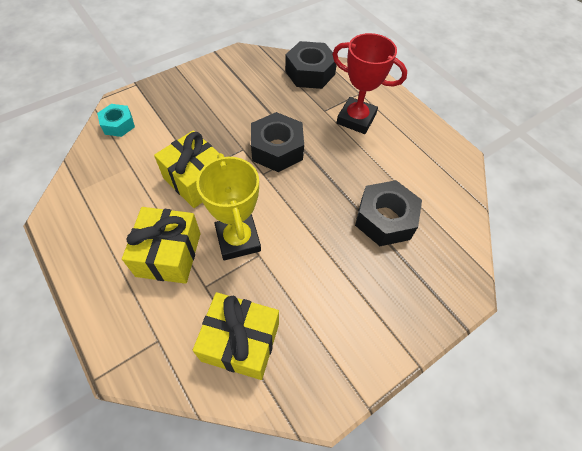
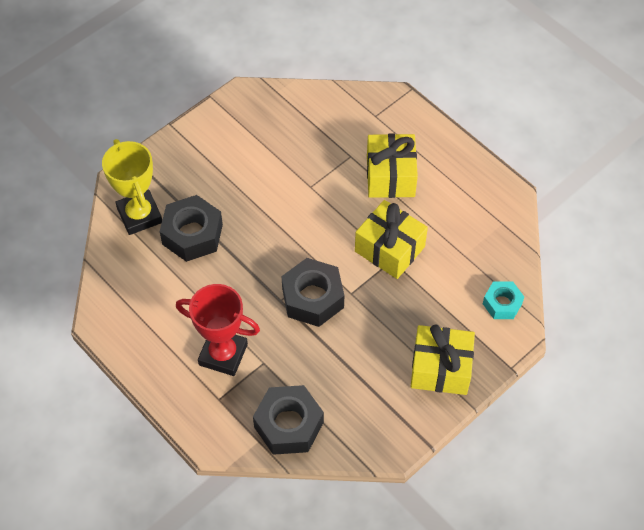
camera: 175 degrees right, 0 degrees up
(238, 239) = (332, 196): yellow trophy -> yellow trophy (139, 215)
(240, 342) = (311, 122): yellow gift -> yellow gift (440, 368)

